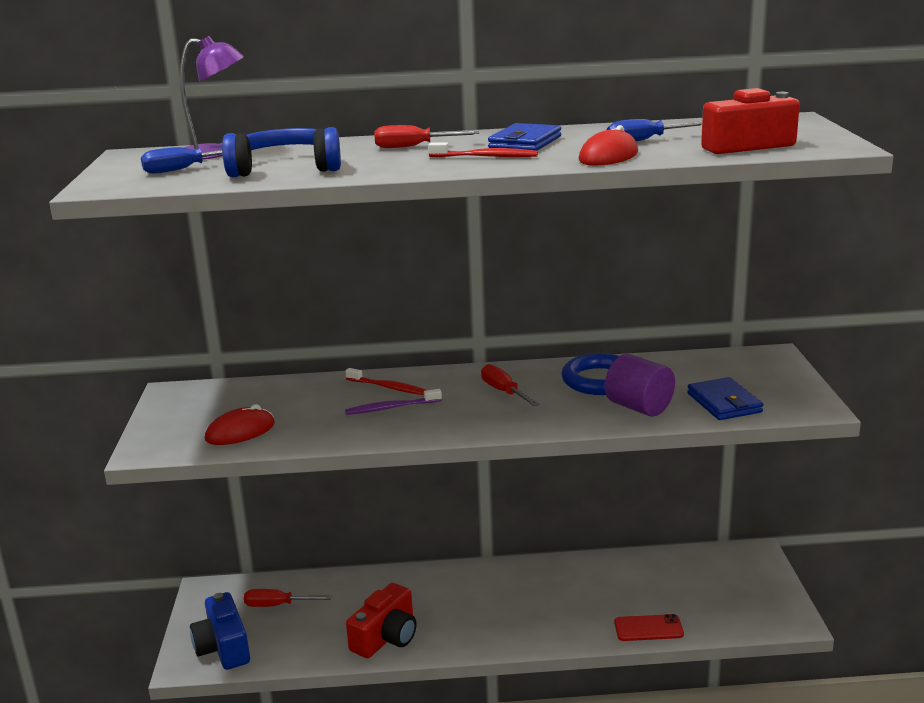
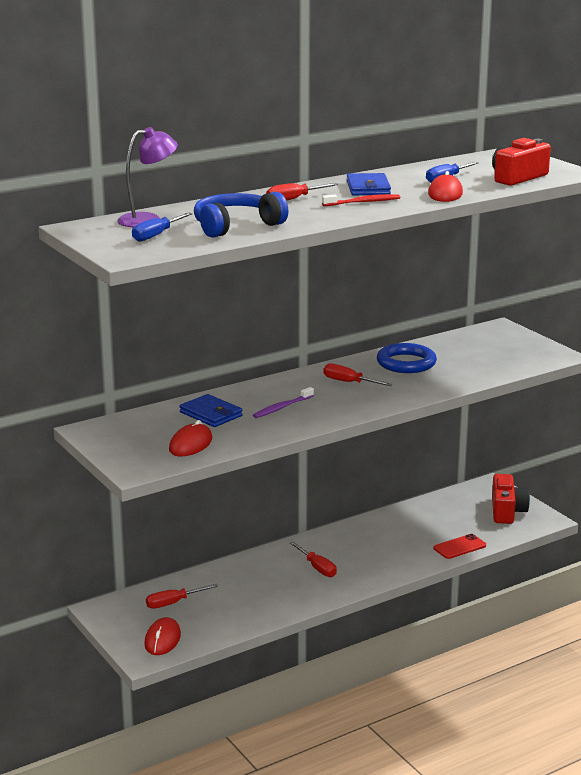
camera: 30 degrees left, 0 degrees up
(223, 647) = (162, 639): blue camera -> red mouse
(386, 637) = (282, 600): red camera -> red camera (507, 511)
(388, 387) = (260, 395): red toothbrush -> none
(460, 607) = (317, 568): none -> red screwdriver
(639, 407) = (452, 375): purple cylinder -> none
(724, 403) = (503, 363): blue wallet -> blue wallet (211, 414)

